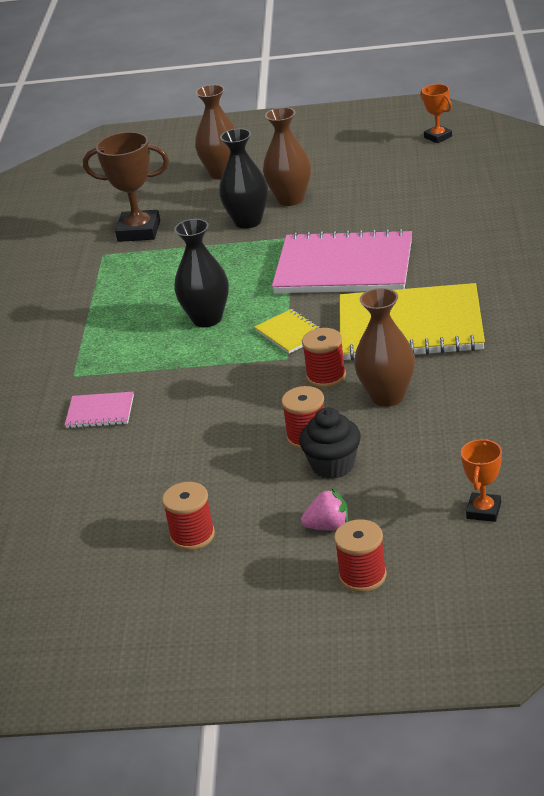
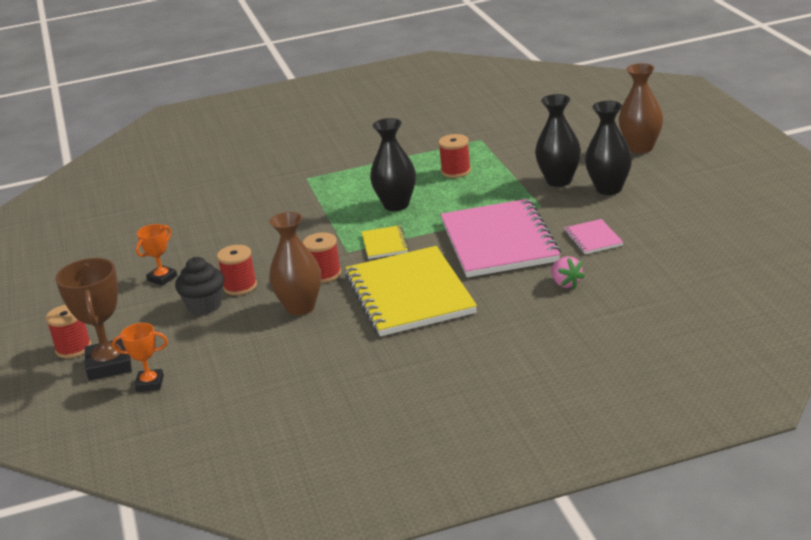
camera: 70 degrees right, 5 degrees down
(100, 412) = (262, 200): pink notebook -> pink notebook (593, 238)
(139, 231) = (522, 142): brown trophy -> brown trophy (109, 365)
(192, 536) = (120, 272): red spool -> red spool (456, 171)
(290, 199) = (609, 189): brown vase -> black vase
(290, 333) = (384, 244): yellow notebook -> yellow notebook turned 45 degrees counterclockwise
(328, 526) = (130, 321): pink strawberry -> pink strawberry (566, 283)
(438, 137) = (781, 229): orange trophy -> orange trophy (162, 278)

